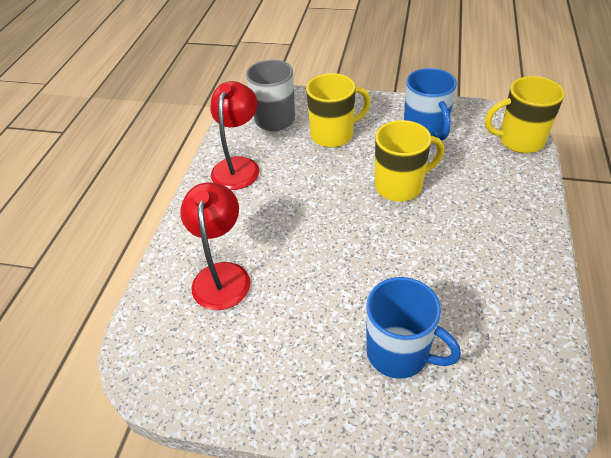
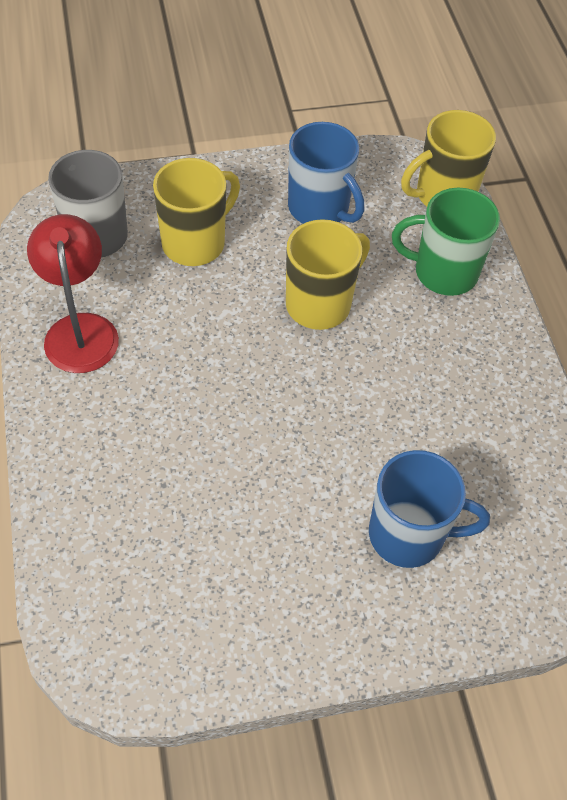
camera: 30 degrees left, 10 degrees up
(222, 275) = (143, 504): red lamp -> none
(500, 187) = (443, 272): none -> green mug

